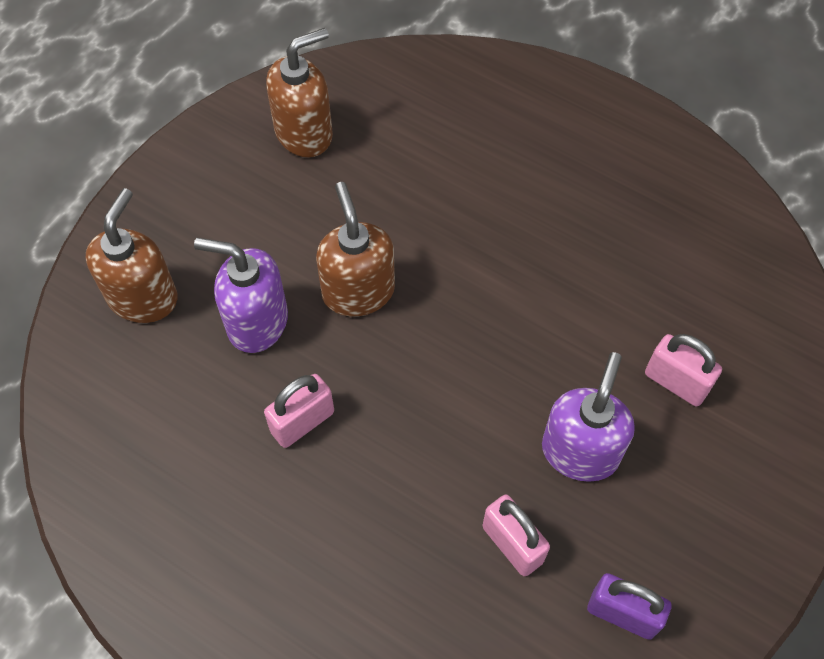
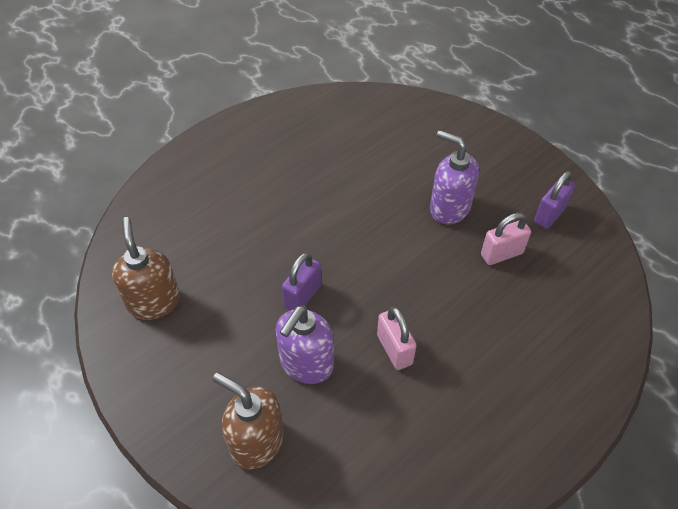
camera: 75 degrees left, 10 degrees down
(358, 291) = (303, 296): brown soap dispenser -> purple padlock
(676, 382) = (416, 156): pink padlock -> none

